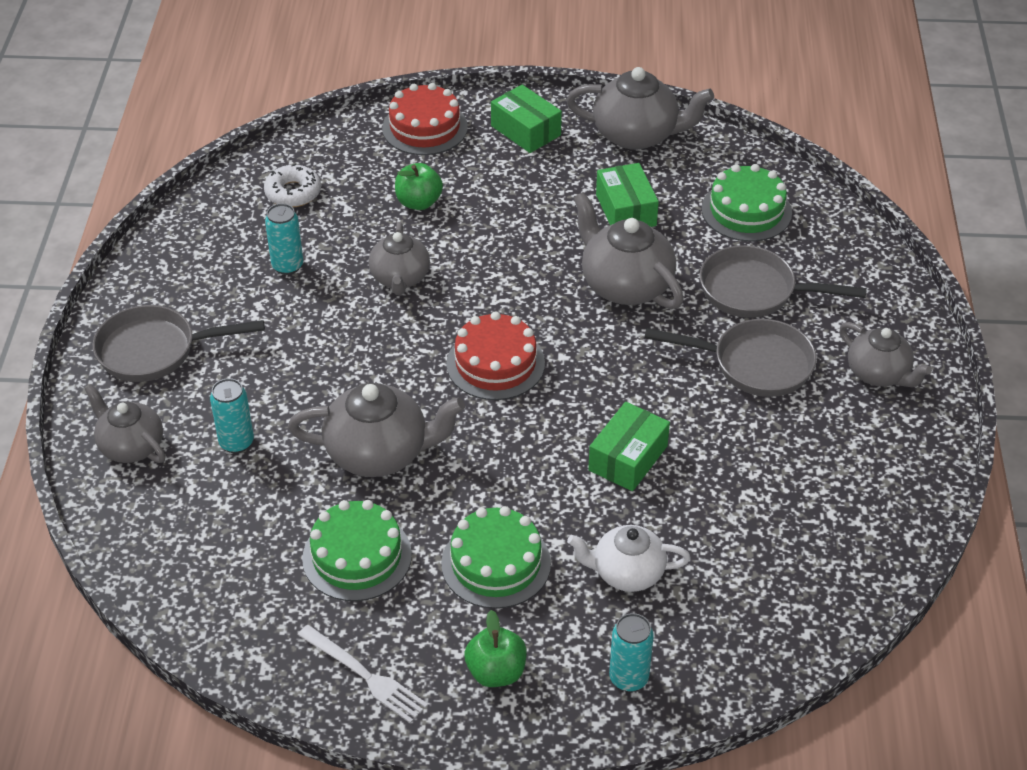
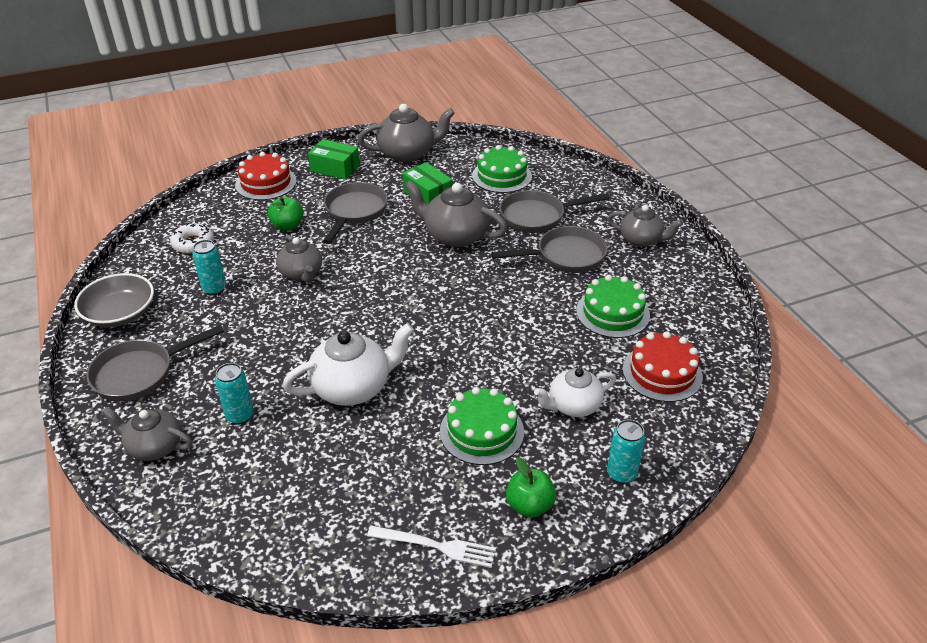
camera: 25 degrees left, 5 degrees down
(167, 264) = (120, 313): none -> grey bowl
(357, 556) = (378, 463): green cake -> green cake (612, 313)
(379, 453) = (353, 387): grey teapot -> white teapot
(495, 363) = (400, 305): red cake -> red cake (662, 373)
(513, 208) = (354, 212): none -> grey pan
(628, 458) = (525, 335): green box -> none

